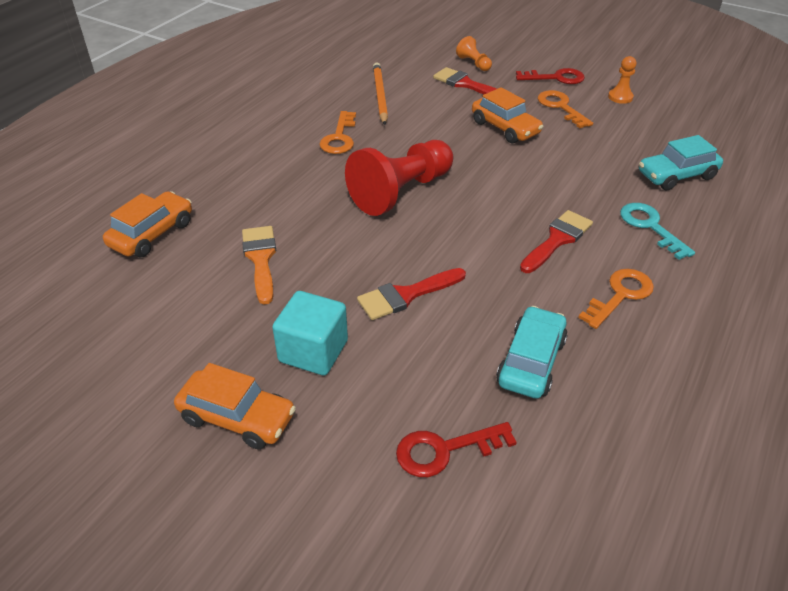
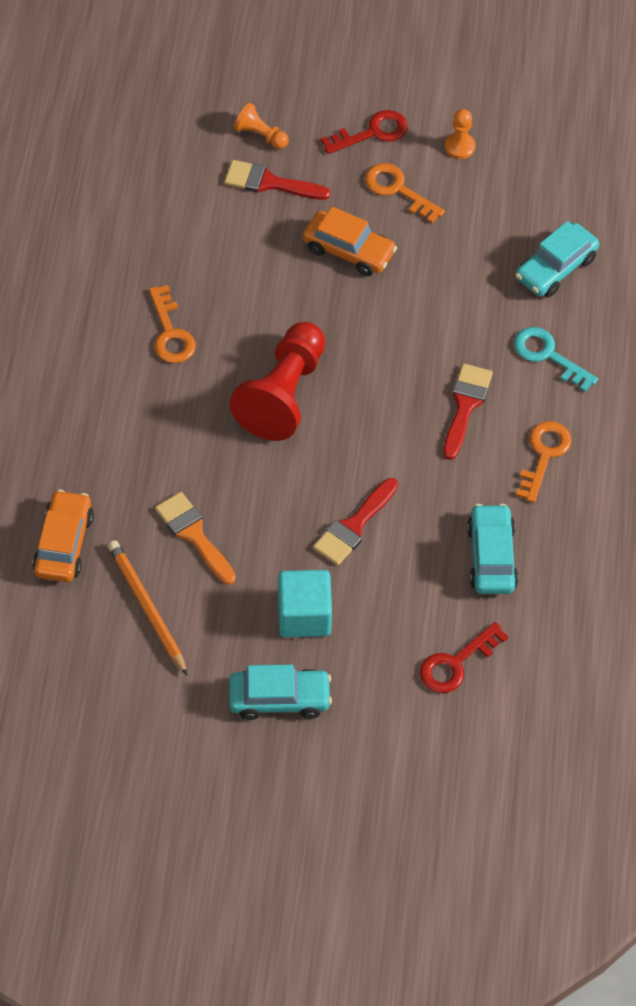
camera: 25 degrees left, 15 degrees up
(237, 417) = (279, 699): orange car -> turquoise car
(380, 95) = (176, 240): orange pencil -> orange pencil (147, 608)

